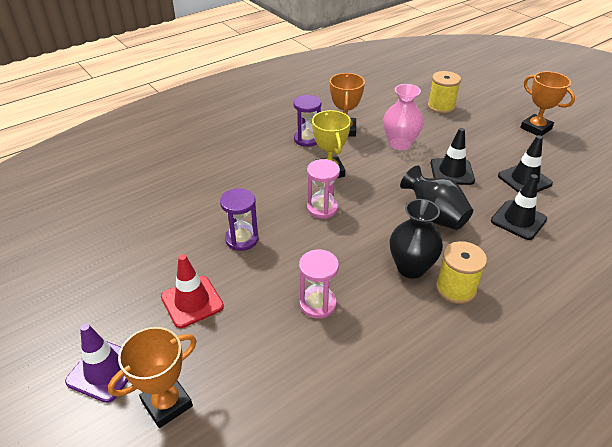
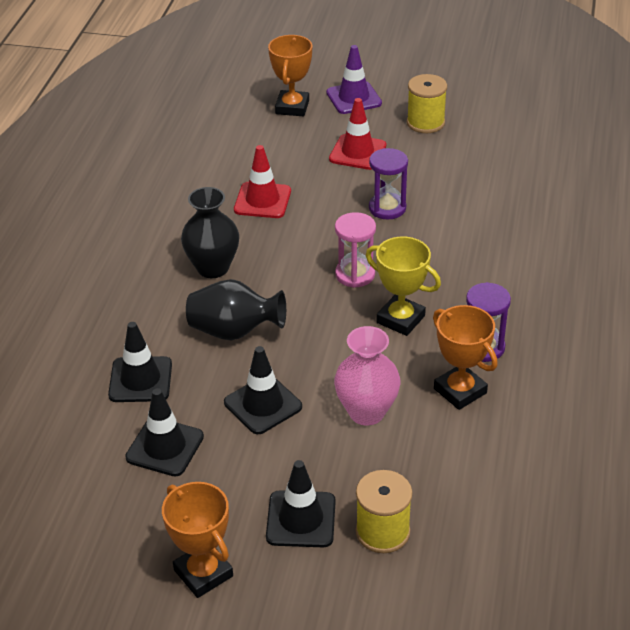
camera: 140 degrees right, 0 degrees up
(317, 304) = (262, 200): pink hourglass -> red traffic cone
(456, 288) = (159, 272): yellow spool -> yellow spool (425, 123)
(474, 124) = (301, 519): none -> black traffic cone
(536, 128) = (203, 573): orange trophy -> orange trophy turned 45 degrees clockwise

